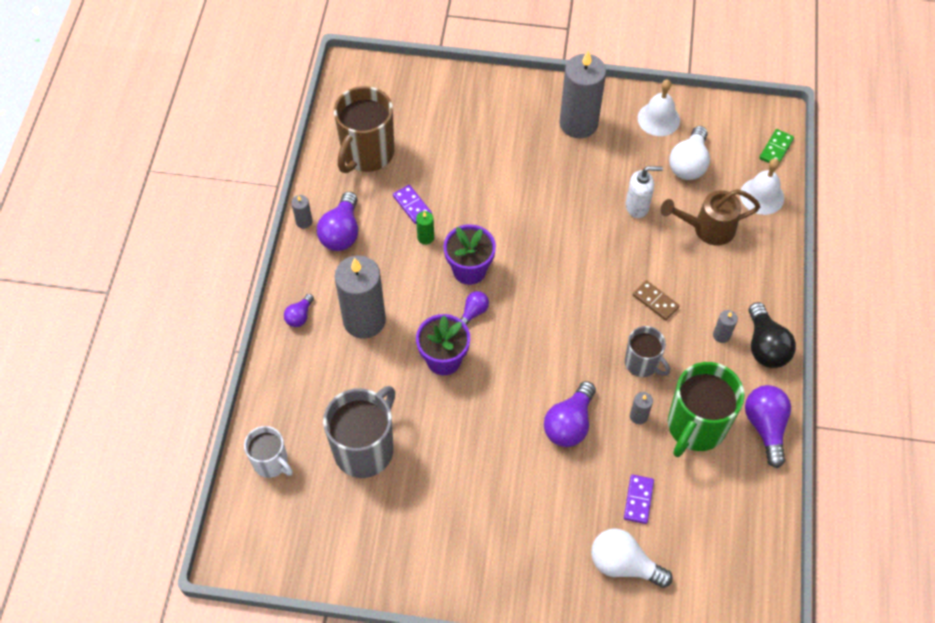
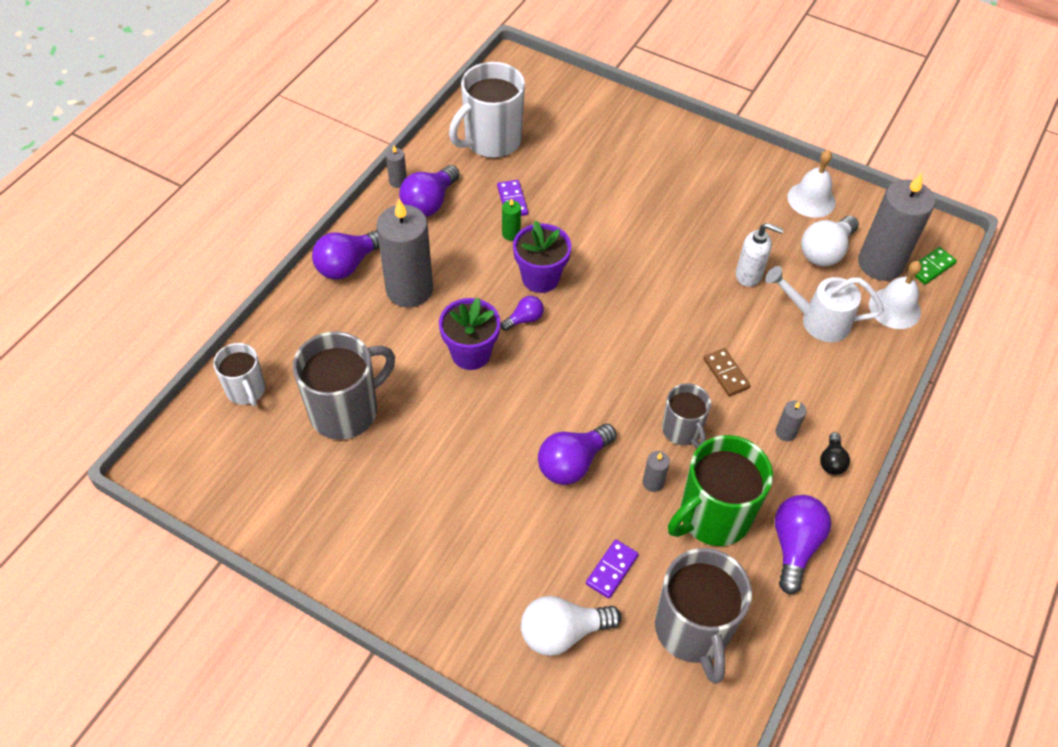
camera: 20 degrees right, 5 degrees down
(300, 316) = (348, 265): purple light bulb -> purple light bulb, size x1.81
(367, 154) = (491, 141): brown mug -> white mug
(578, 123) = (722, 178): grey candle -> grey candle (880, 264)
(623, 564) = (562, 632): white light bulb -> white light bulb turned 60 degrees counterclockwise
(707, 228) = (817, 320): brown watering can -> white watering can
(719, 523) = (693, 630): none -> grey mug
(765, 346) = (831, 461): black light bulb -> black light bulb, size x0.55

